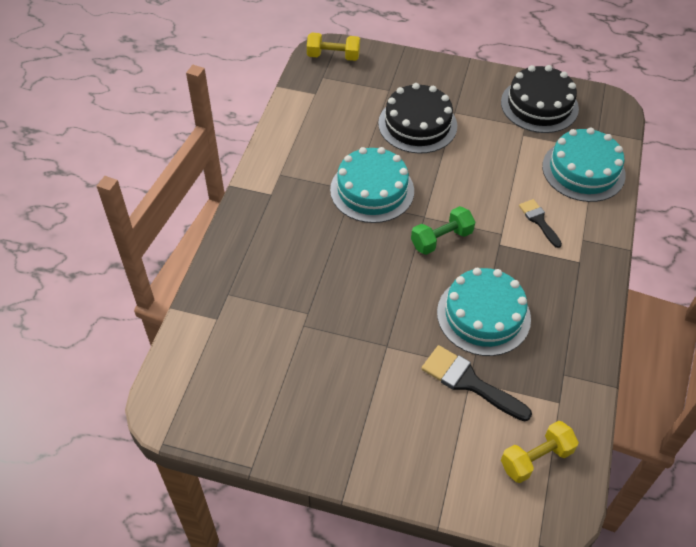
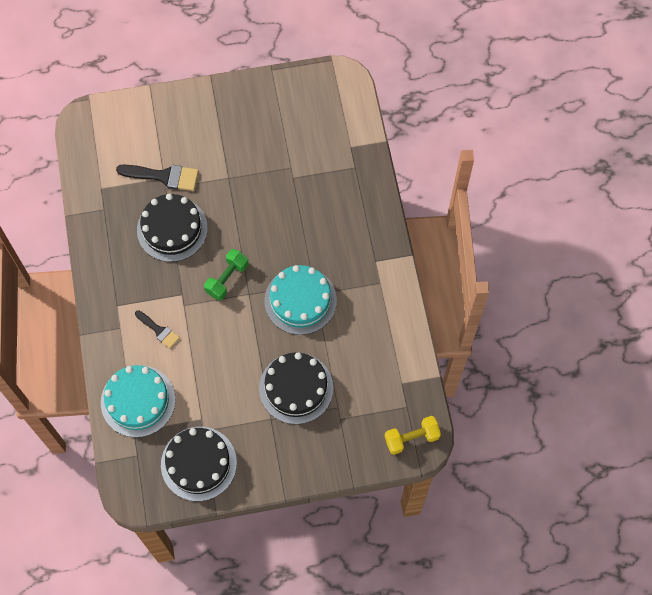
camera: 155 degrees right, 15 degrees up
(483, 315) = (172, 229): turquoise cake -> black cake
(536, 458) = (105, 146): yellow dumbbell -> none

